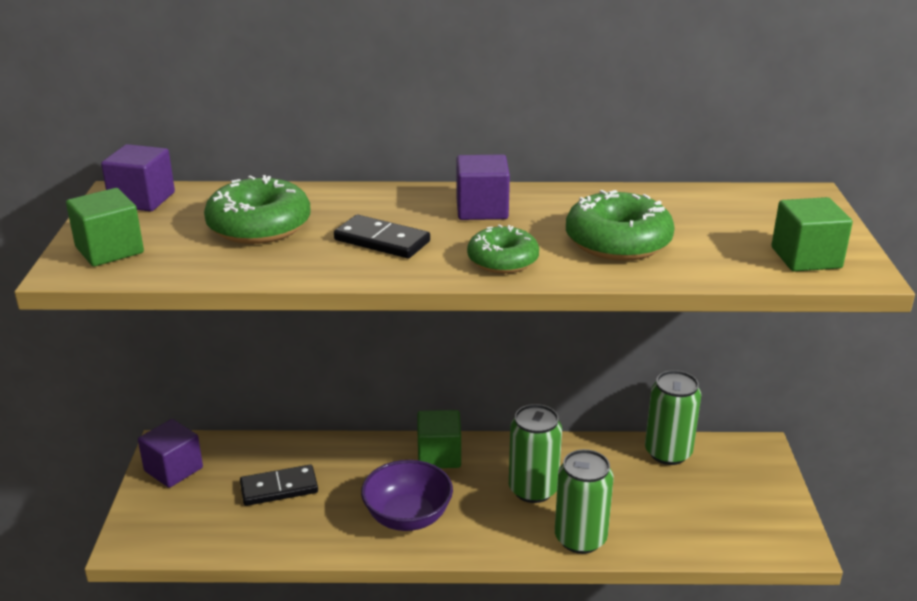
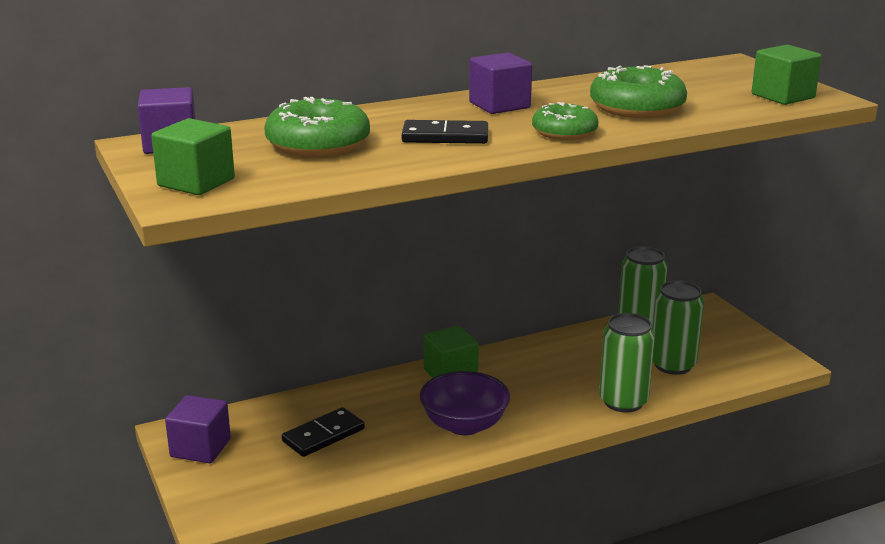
camera: 25 degrees left, 5 degrees down
(533, 489) = (554, 378): green can -> green can (673, 365)

